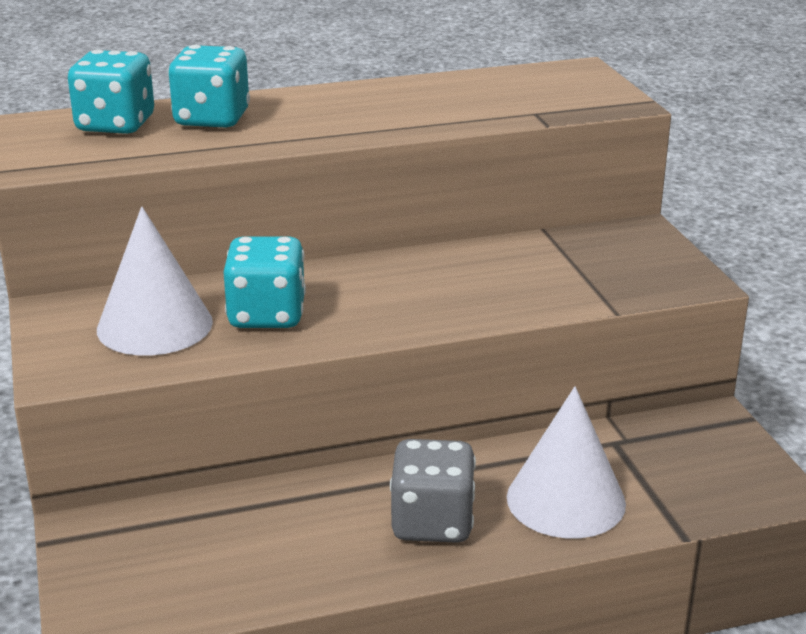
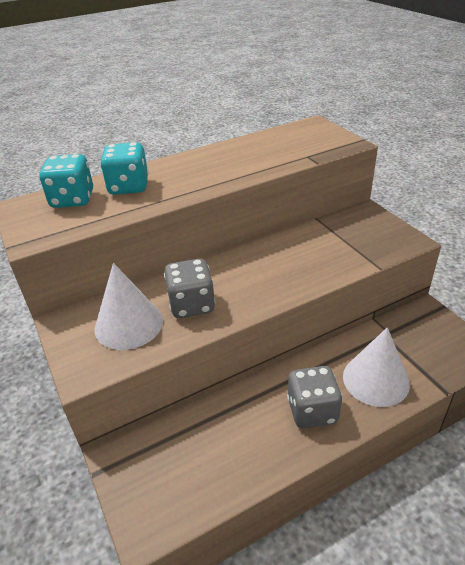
camera: 10 degrees left, 10 degrees up
(267, 315) = (192, 305): turquoise dice -> grey dice

